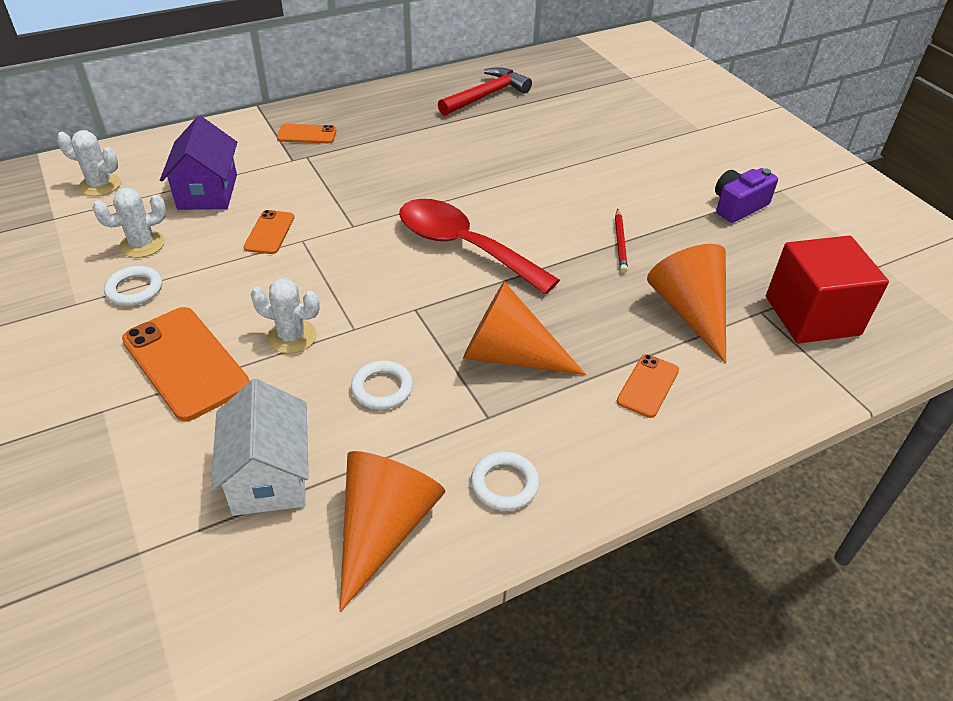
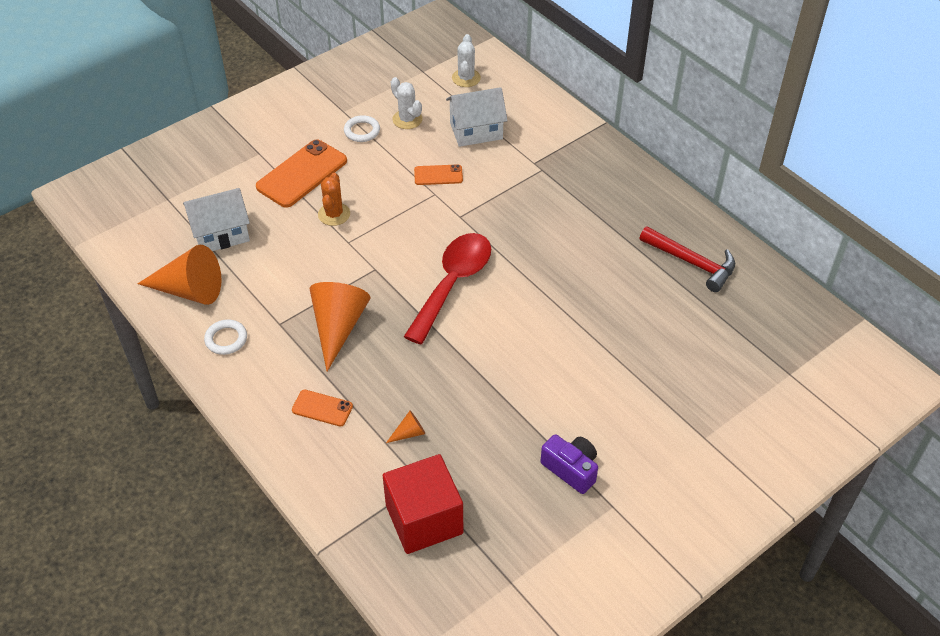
camera: 80 degrees right, 5 degrees up
(208, 192) = (476, 131): purple house -> white house
(292, 337) = (334, 214): white cactus -> orange cactus
(307, 134) = (573, 161): orange phone -> none
(382, 388) = (296, 267): white ring -> none
(620, 243) = (487, 382): red pencil -> none
(690, 312) = (409, 433): orange cone -> orange cone, size x0.43

